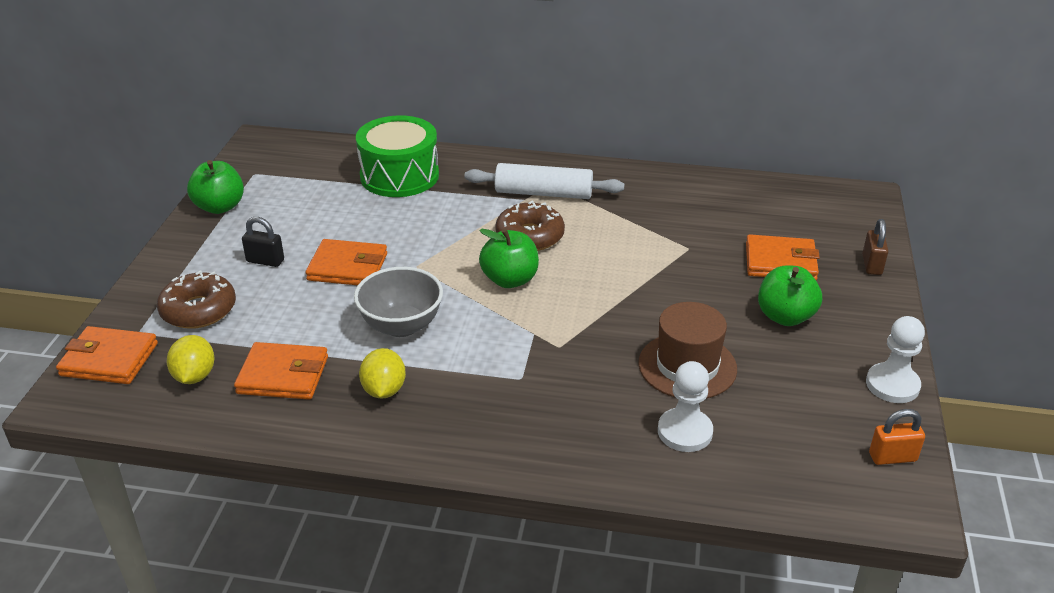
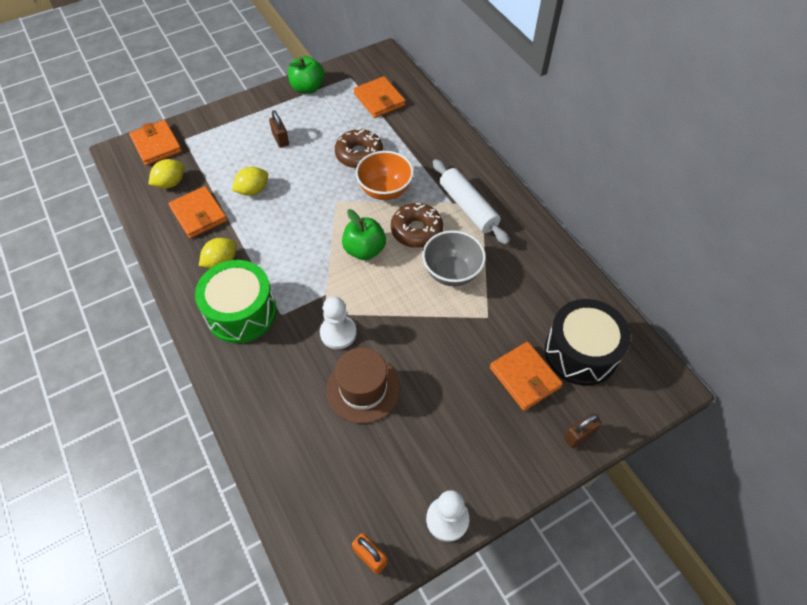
camera: 50 degrees right, 20 degrees up
(198, 310) = (219, 146): brown donut -> brown donut (359, 154)
(265, 261) = (280, 139): black padlock -> brown padlock
(311, 316) = (253, 190): none -> yellow lemon
(348, 267) = (307, 174): orange wallet -> orange wallet (379, 100)
(399, 176) = (413, 133): green drum -> green drum (241, 312)
(401, 326) = (279, 232): grey bowl -> grey bowl (452, 272)
(449, 229) = (385, 190): none -> orange bowl
(684, 432) = (300, 423): white pawn -> white pawn (338, 333)
(785, 316) = (464, 414): green apple -> none
(786, 219) = (581, 352): none -> black drum

